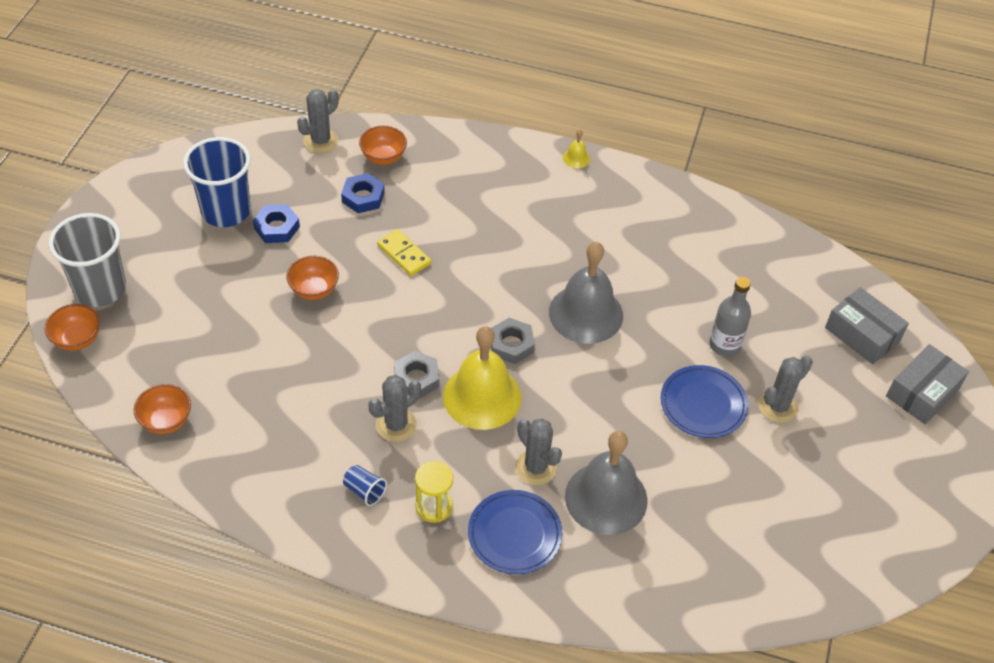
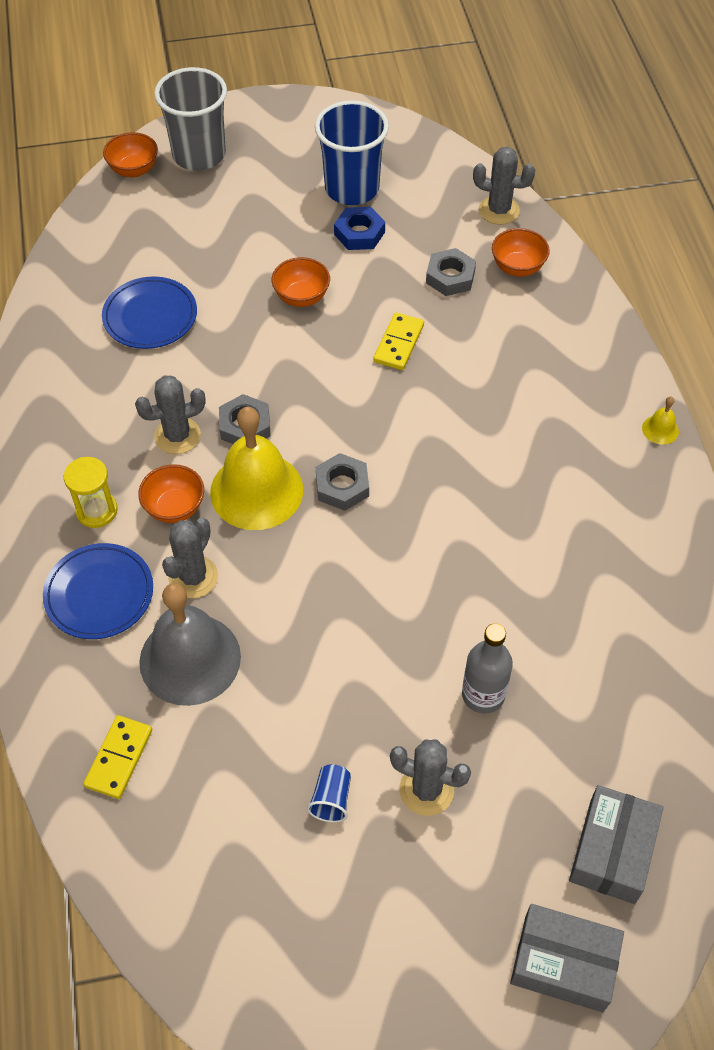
camera: 65 degrees right, 5 degrees up
(166, 421) = (82, 270): orange bowl -> orange bowl (175, 508)
(363, 197) = (450, 277): blue nut -> grey nut
(364, 491) = (85, 447): blue cup -> blue cup (331, 799)
(396, 425) = (177, 436): grey cactus -> grey cactus turned 45 degrees counterclockwise
(586, 313) = (432, 535): grey bell -> none
(665, 575) = (119, 758): none -> yellow domino
(703, 404) = (378, 705): blue plate -> blue plate (150, 316)

